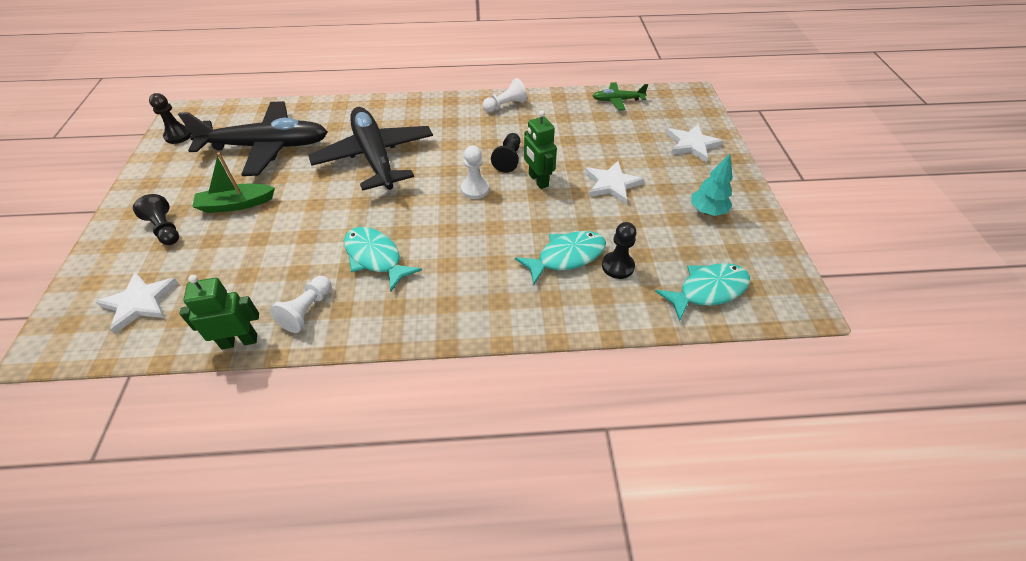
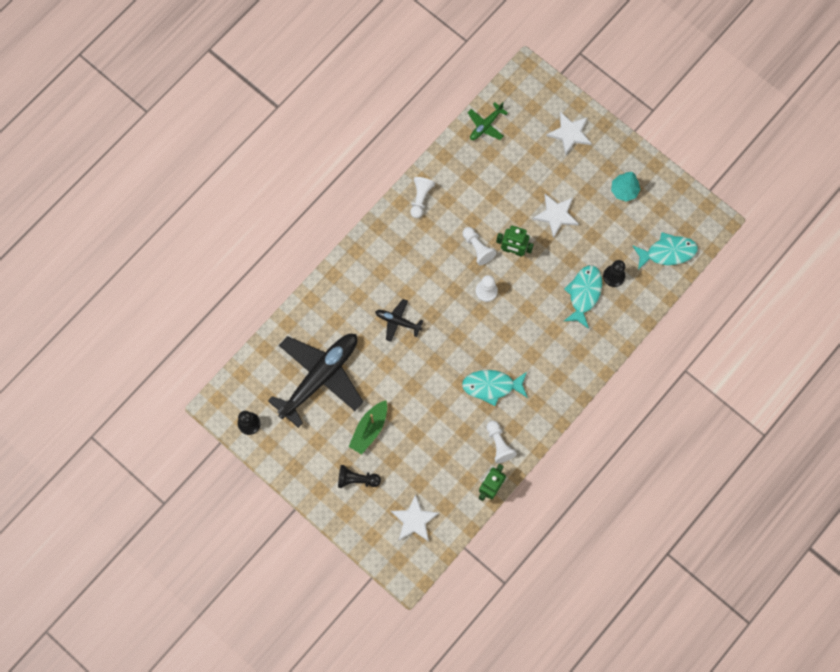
camera: 45 degrees left, 25 degrees up
(375, 157) = (398, 321): black plane -> black plane, size x0.45
(508, 159) = (477, 248): black pawn -> white pawn
(707, 290) = (667, 252): turquoise fish -> turquoise fish turned 60 degrees clockwise

